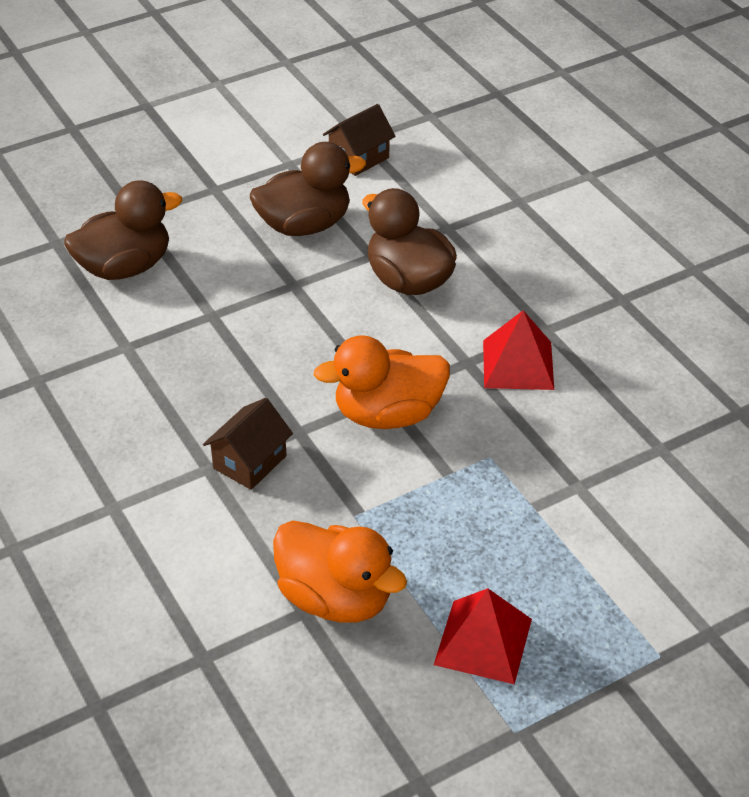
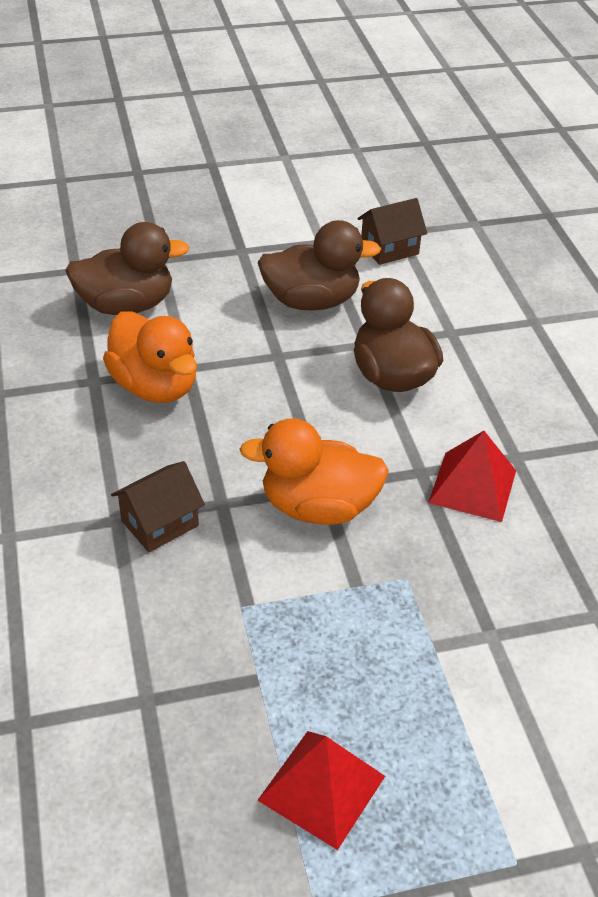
camera: 15 degrees right, 0 degrees up
(336, 598) = (184, 694): orange duck -> orange duck (155, 386)

